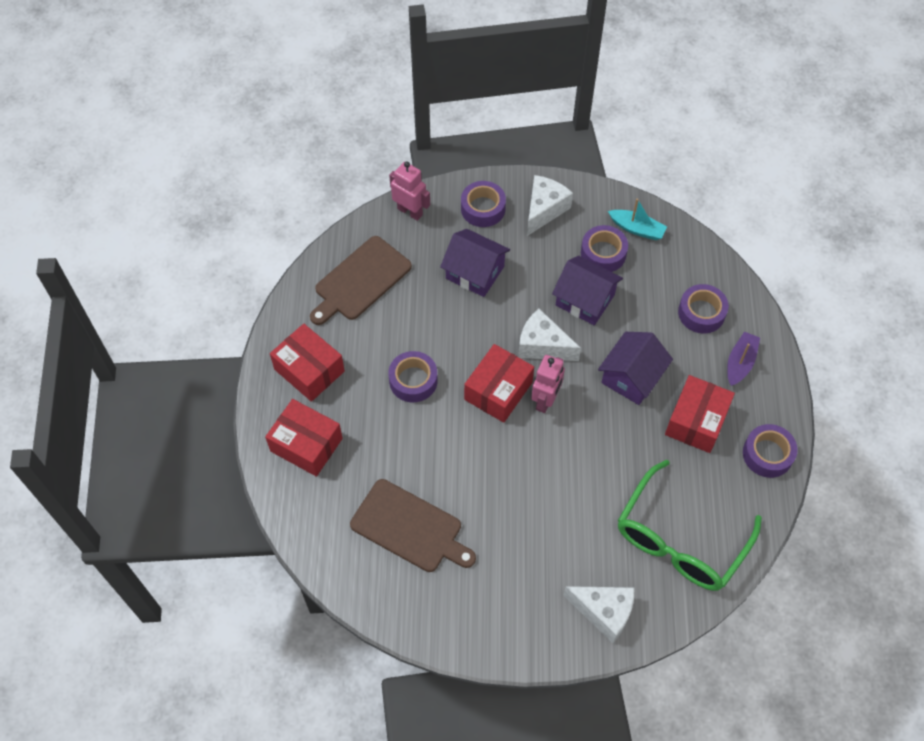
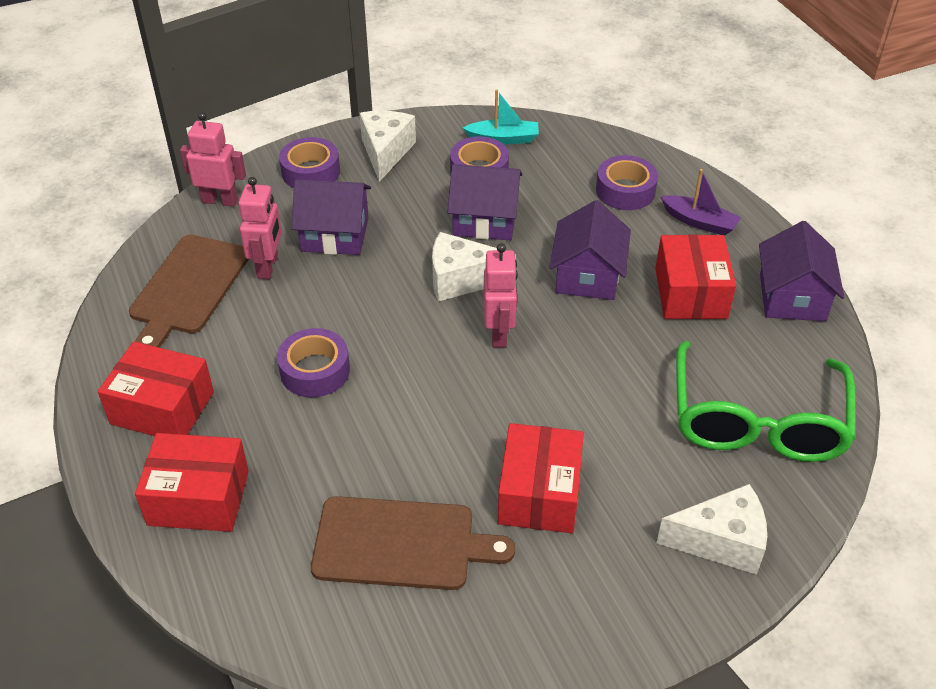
camera: 25 degrees left, 15 degrees down
(418, 283) = (268, 267): none -> pink robot
(498, 391) = (433, 344): red box -> red box (539, 493)
(740, 363) = (699, 222): purple boat -> purple boat turned 120 degrees clockwise
(767, 454) = (792, 297): purple tape -> purple house

